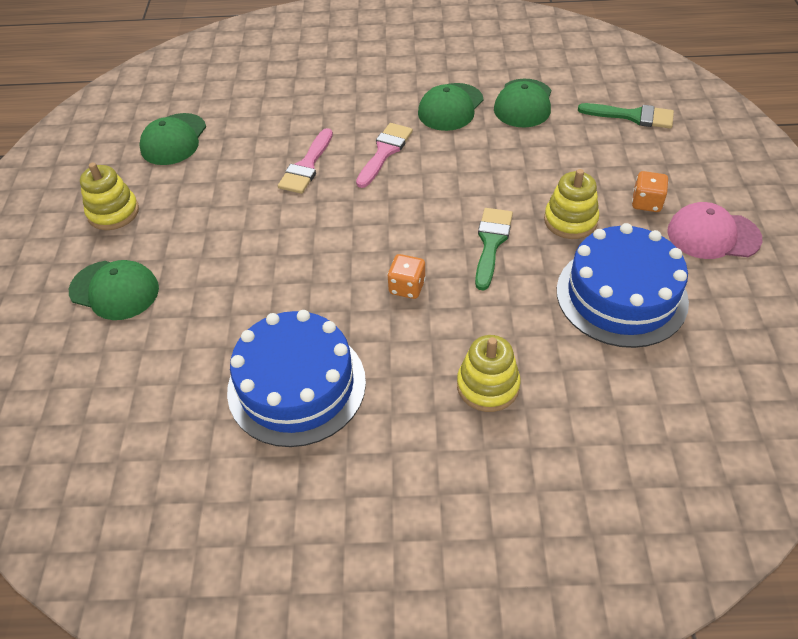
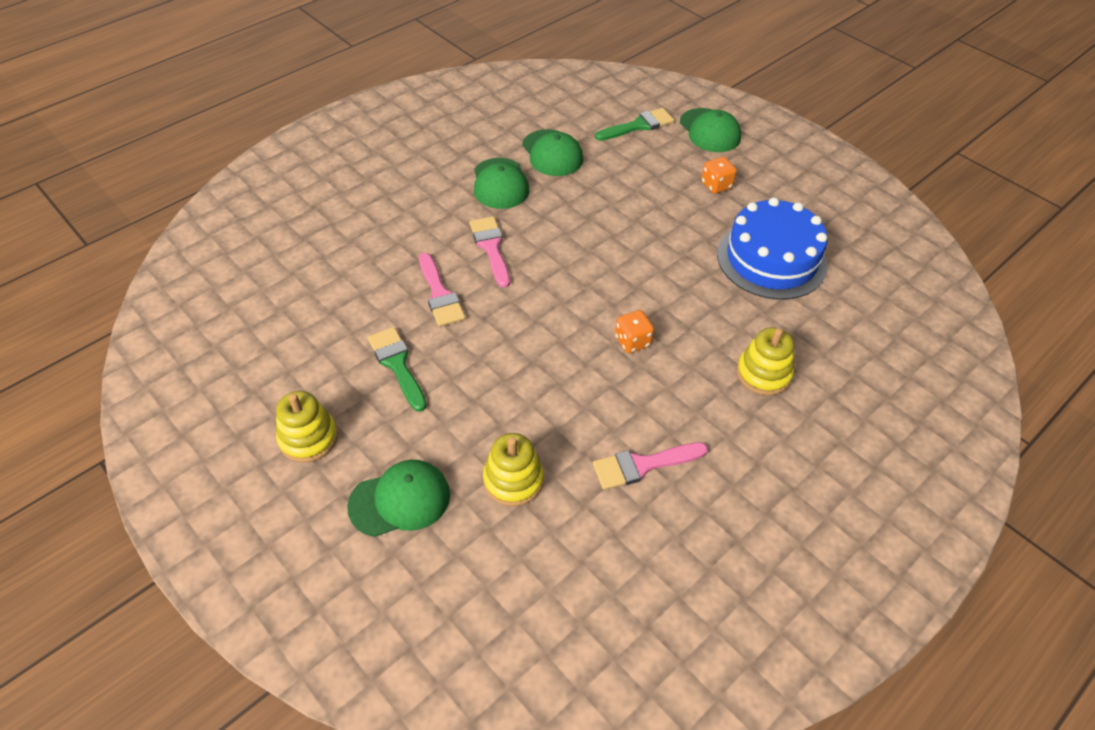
camera: 45 degrees left, 0 degrees up
(174, 139) = (283, 340): green cap -> green cap (710, 131)
(296, 385) = (642, 465): blue cake -> pink brush
(491, 243) = (651, 273): green brush -> green brush (397, 364)
(570, 220) = (684, 225): yellow stacking toy -> yellow stacking toy (513, 480)
(713, 235) = (777, 186): pink cap -> none

